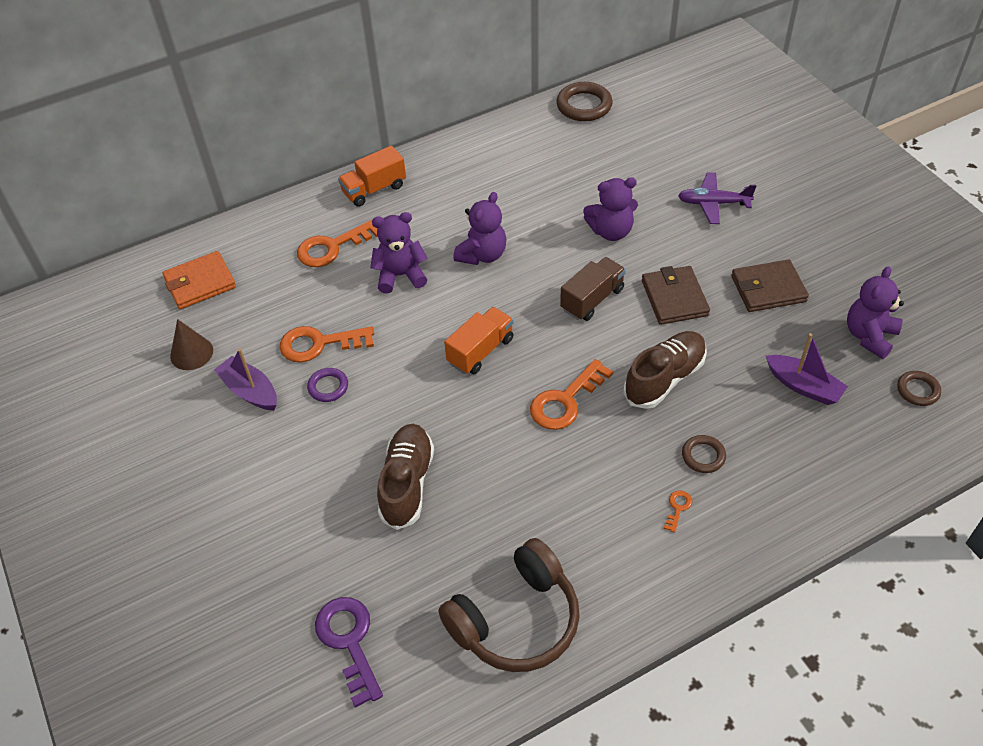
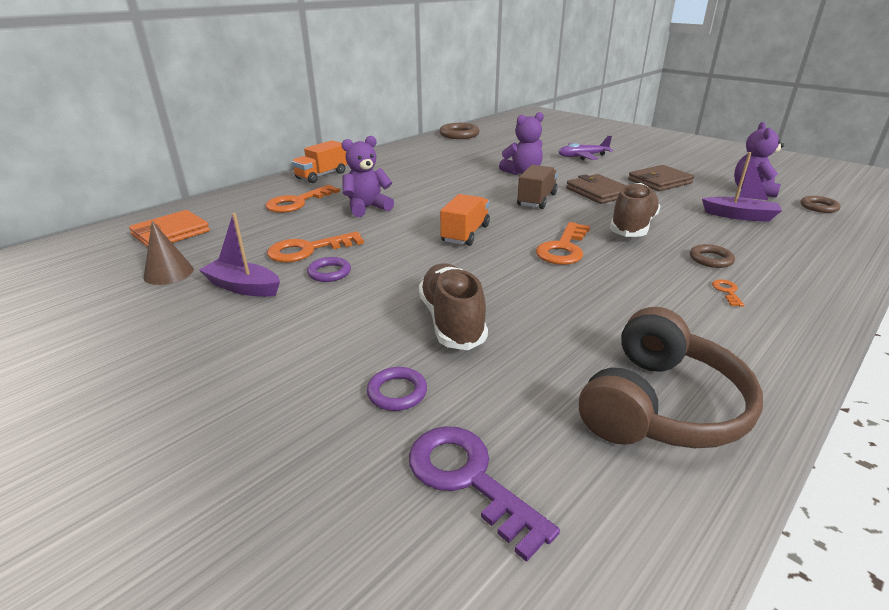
camera: 20 degrees left, 20 degrees down
(333, 553) = (397, 392): none -> purple ring
(482, 255) = (431, 192): purple teddy bear -> none

